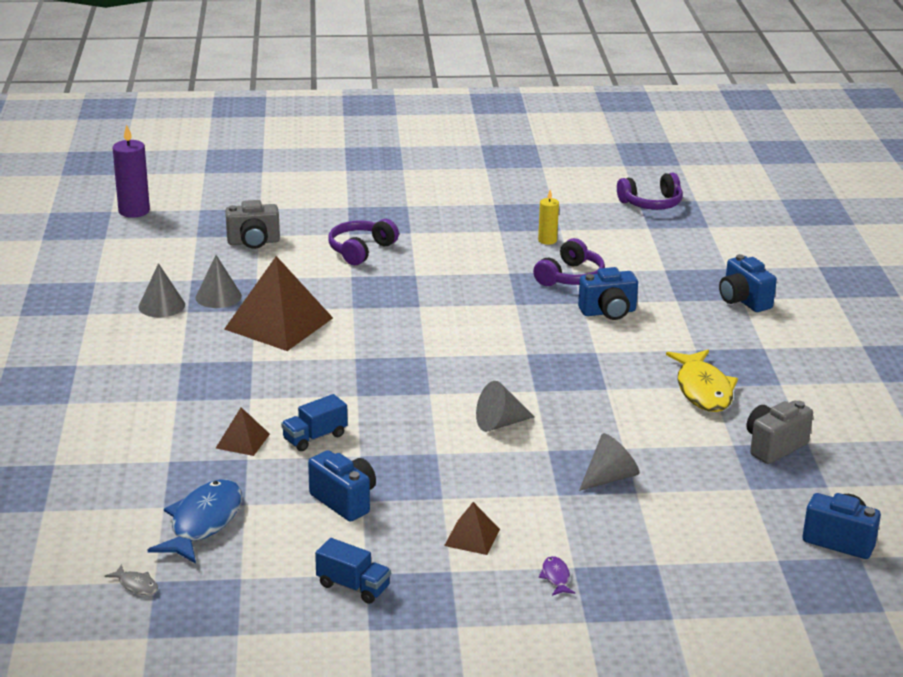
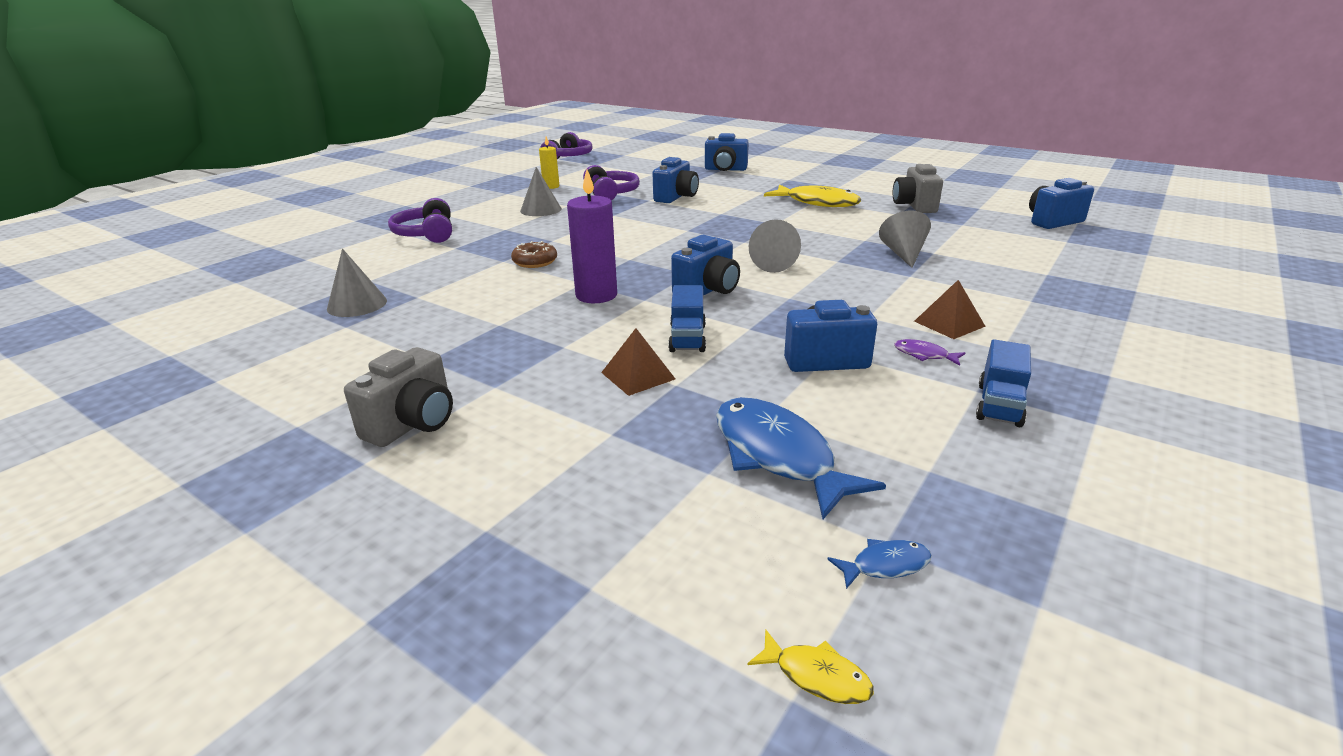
camera: 50 degrees left, 0 degrees up
(44, 587) = (816, 676): none -> yellow fish
(134, 211) = (112, 294): purple candle -> purple candle (596, 295)
(136, 585) = (885, 565): grey fish -> blue fish
(161, 306) = (305, 335): grey cone -> grey cone (541, 210)
(253, 242) = (311, 264): grey camera -> grey camera (413, 424)
(279, 323) = (463, 294): brown pyramid -> none
(353, 586) = (999, 405): blue truck -> blue truck turned 135 degrees clockwise
(367, 321) = (535, 262): none -> brown donut
(405, 414) = (707, 290): none -> blue camera
(556, 577) = (1044, 311): purple fish -> purple fish (924, 355)

